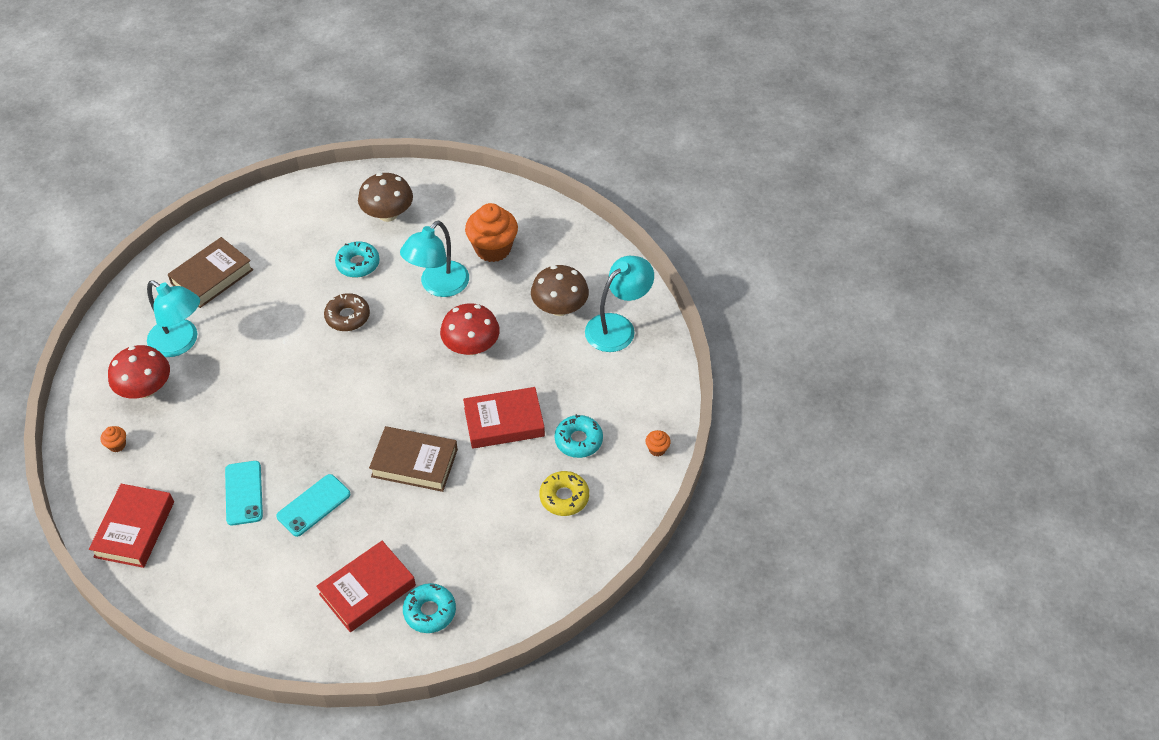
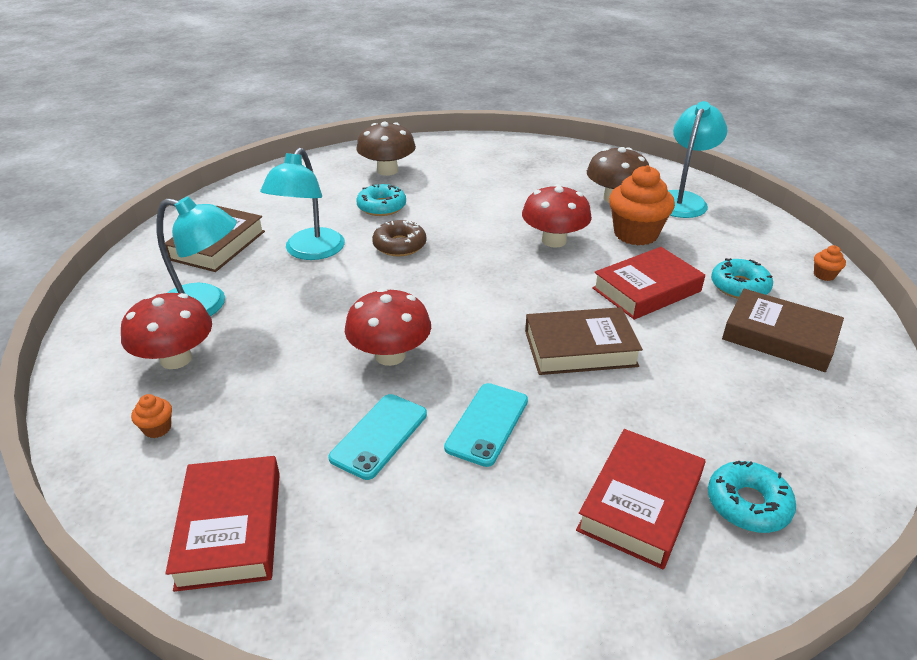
camera: 20 degrees left, 15 degrees down
(244, 493) = (379, 436): turquoise phone -> turquoise phone turned 60 degrees clockwise
(283, 429) = (390, 355): none -> red mushroom
(438, 286) = (479, 206): turquoise lamp -> turquoise lamp (310, 252)
(493, 249) = (511, 174): orange cupcake -> orange cupcake (635, 234)
(564, 497) = (779, 337): yellow donut -> brown book

